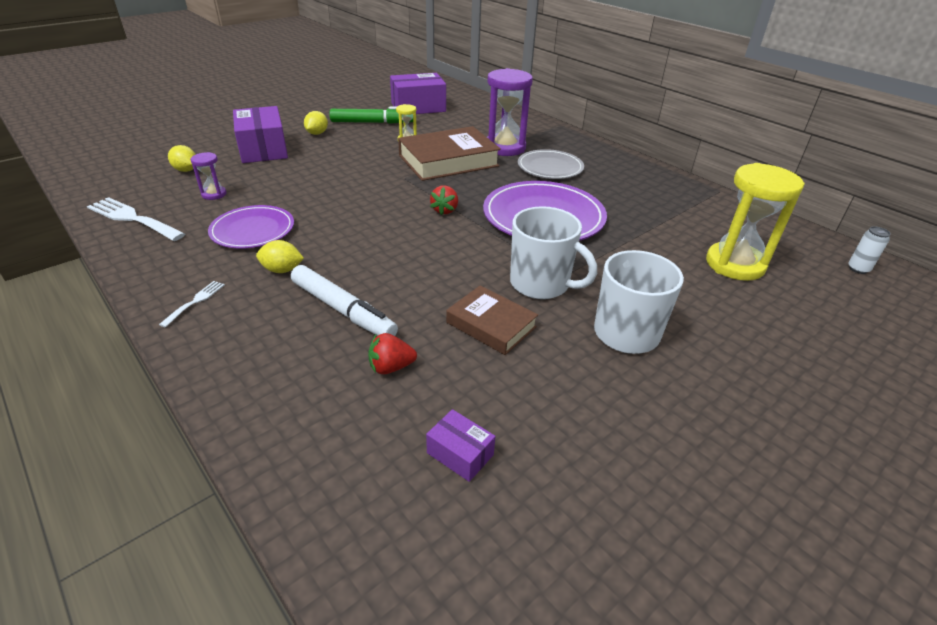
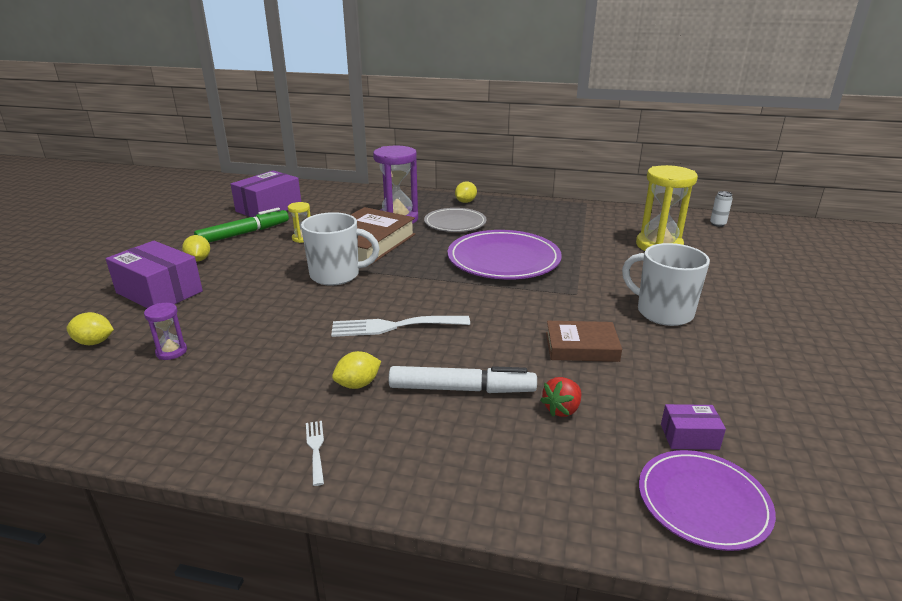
camera: 35 degrees left, 10 degrees down
(133, 218) = (106, 412): white fork -> white fork (394, 326)
(253, 230) = (272, 365): purple plate -> purple plate (703, 502)
(445, 210) = (424, 282): red strawberry -> none
(541, 284) = (571, 305): white mug -> white mug (336, 275)
(590, 150) = (465, 202): none -> yellow lemon

